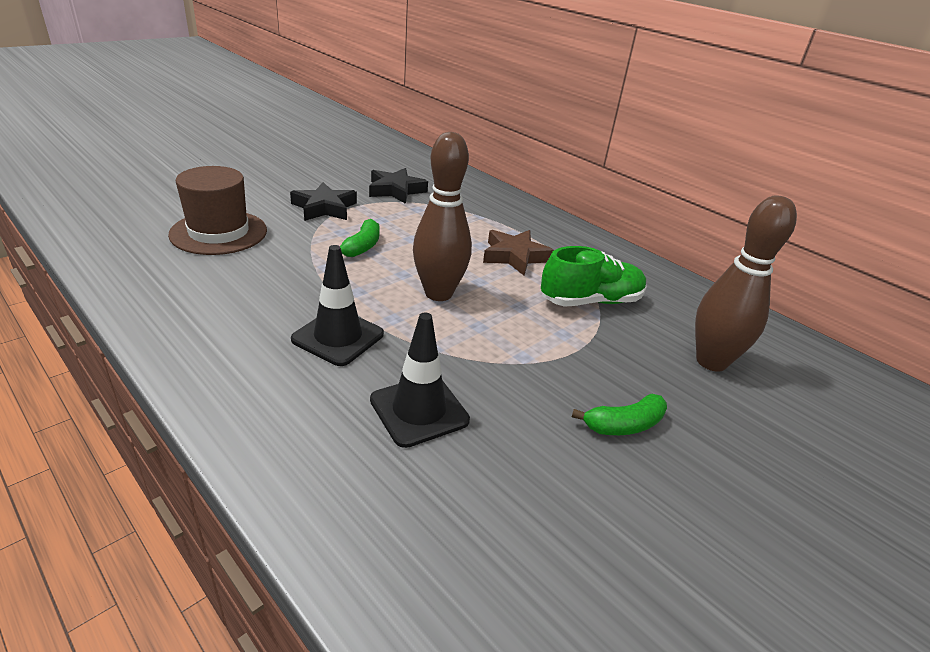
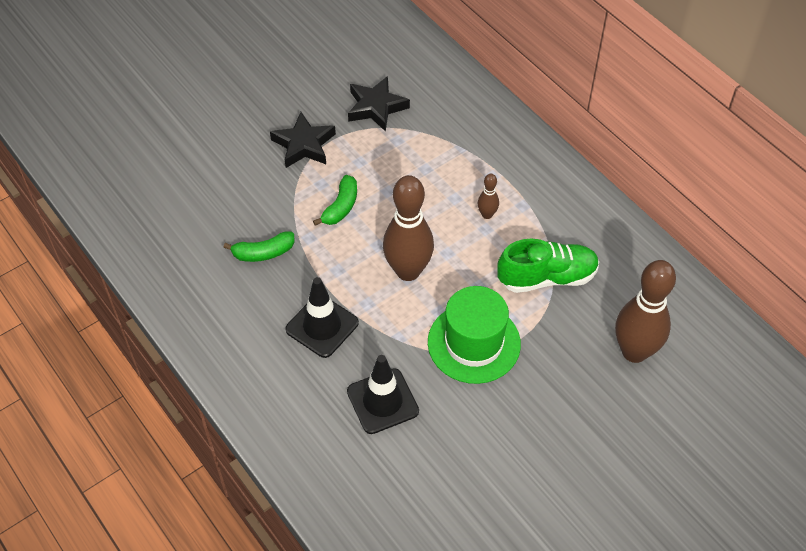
camera: 10 degrees right, 20 degrees up
(219, 232) = (210, 191): brown hat -> none
(515, 256) = (487, 214): brown star -> brown bowling pin
(525, 353) = (474, 343): none -> green hat
(624, 425) = (536, 417): green banana -> green banana (263, 253)

